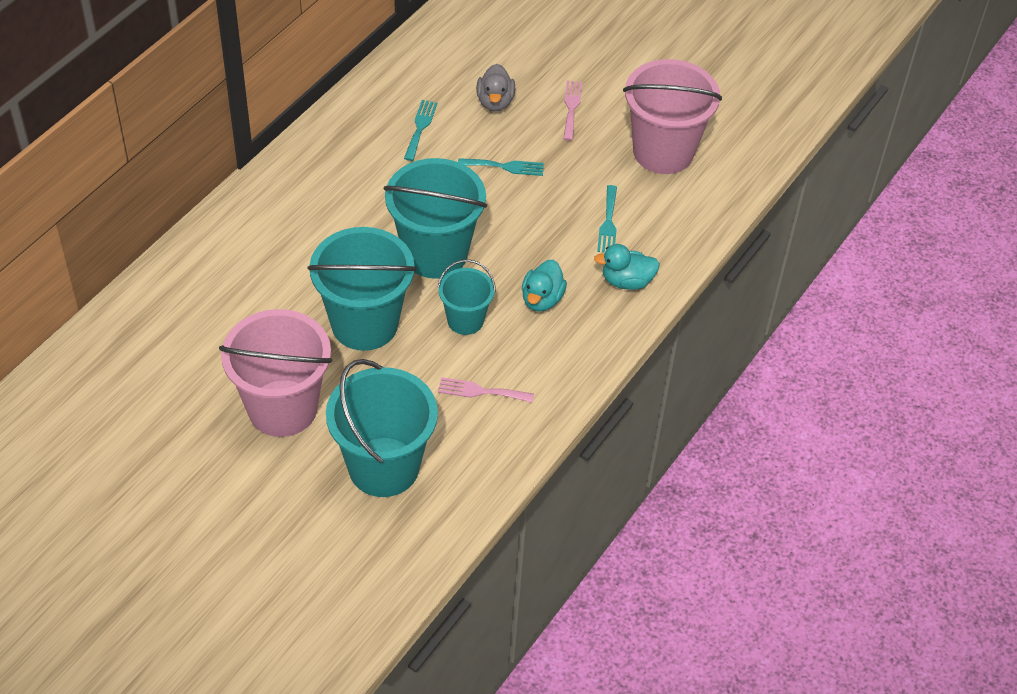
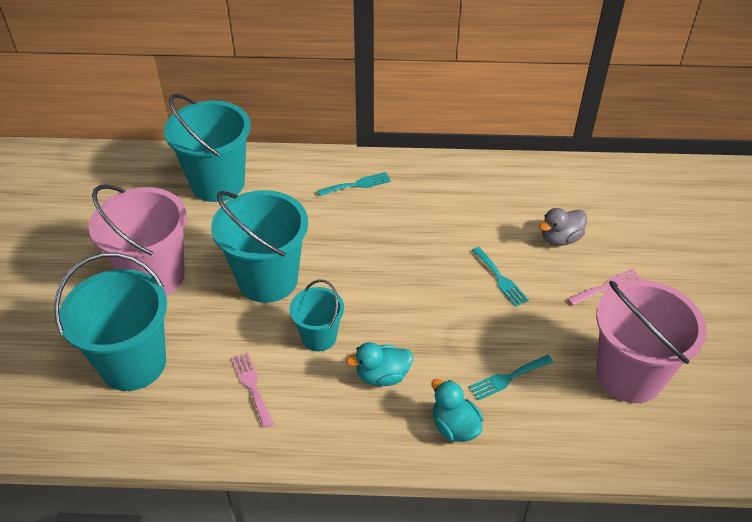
camera: 60 degrees right, 5 degrees down
(420, 127) = (488, 211): turquoise fork -> turquoise fork (357, 184)
(435, 253) = (371, 284): turquoise bucket -> turquoise bucket (218, 183)

